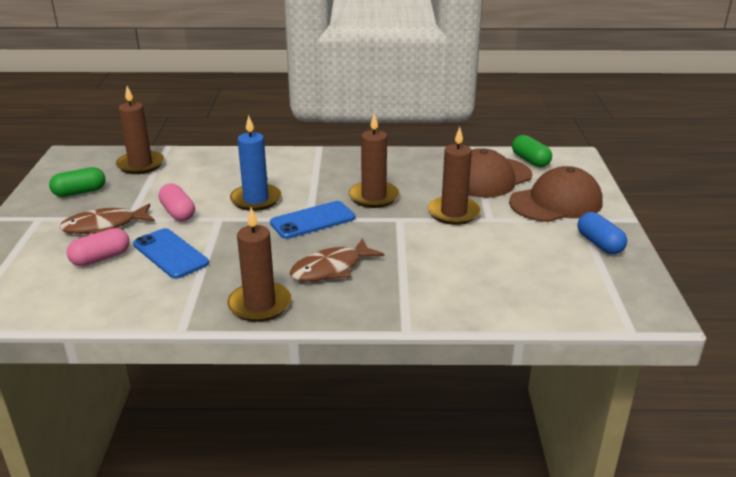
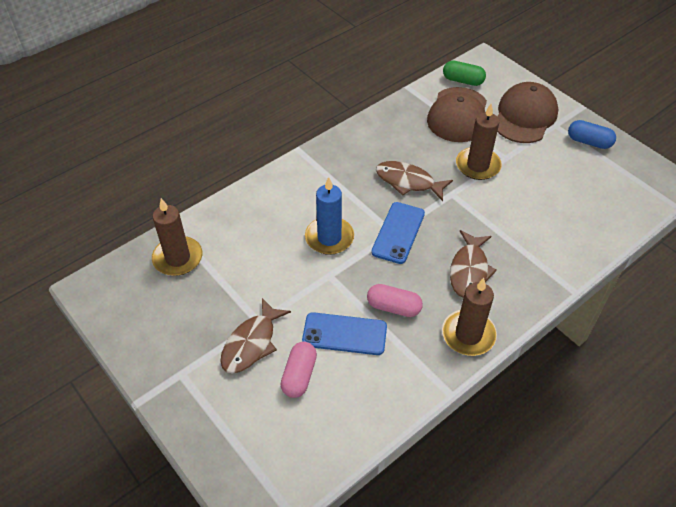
camera: 40 degrees left, 20 degrees up
(80, 192) = (172, 323): green capsule -> none
(178, 213) = (289, 290): pink capsule -> pink capsule (393, 307)
(373, 197) = (408, 182): brown candle -> brown fish

